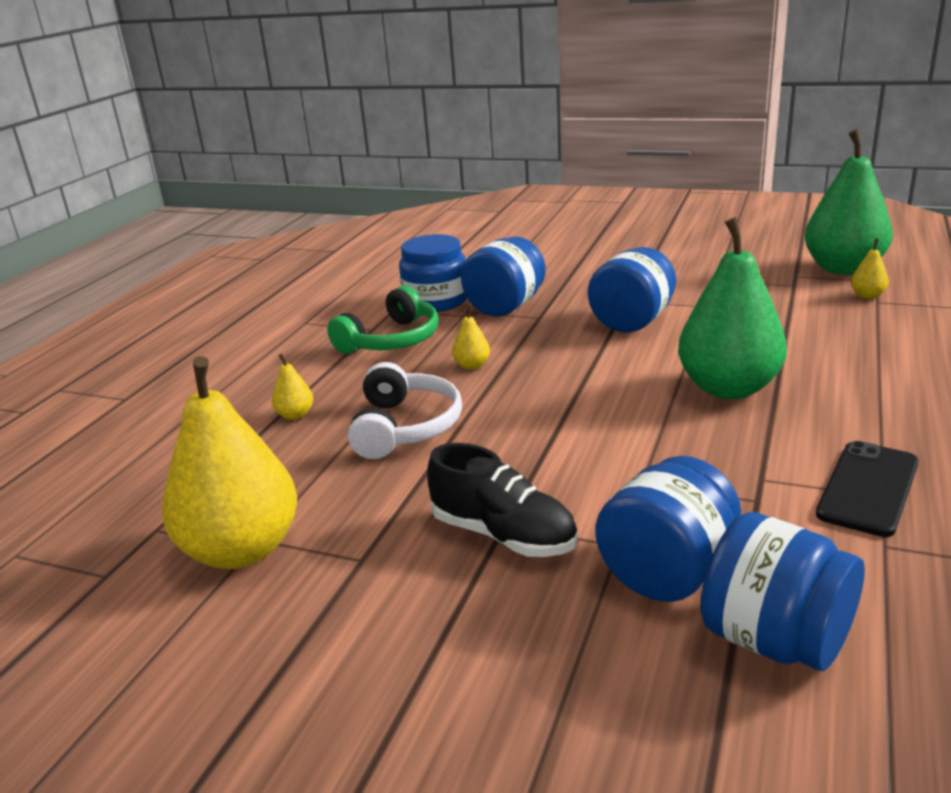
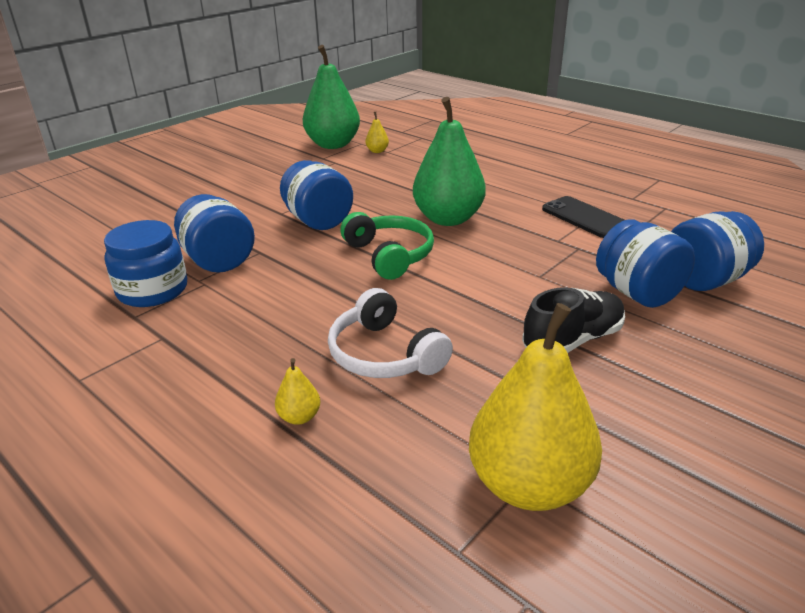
camera: 70 degrees left, 5 degrees up
(391, 340) = (204, 331): green headphones -> green headphones (389, 255)
(404, 427) = (385, 354): white headphones -> white headphones turned 150 degrees counterclockwise
(472, 365) = (309, 300): yellow pear -> none

